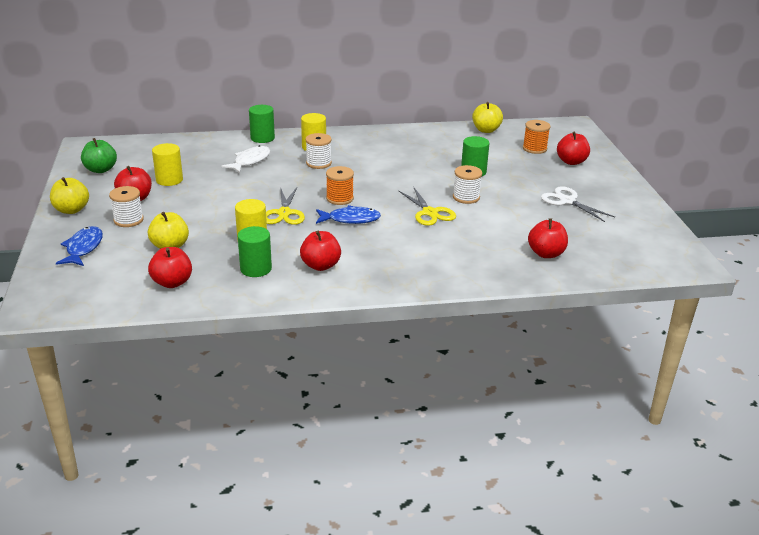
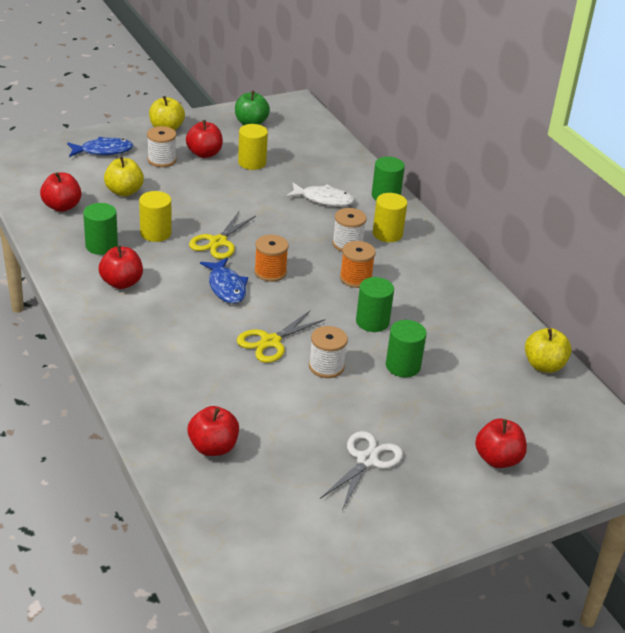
camera: 70 degrees right, 5 degrees up
(284, 213) = (218, 242): yellow scissors -> yellow scissors turned 45 degrees counterclockwise
(420, 172) = (372, 322): none -> green cylinder
(534, 148) = (516, 418): orange spool -> orange spool (355, 278)

